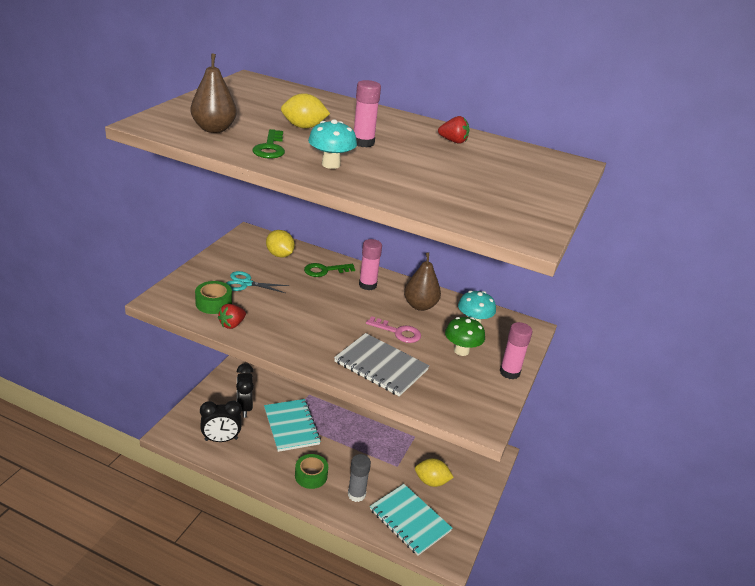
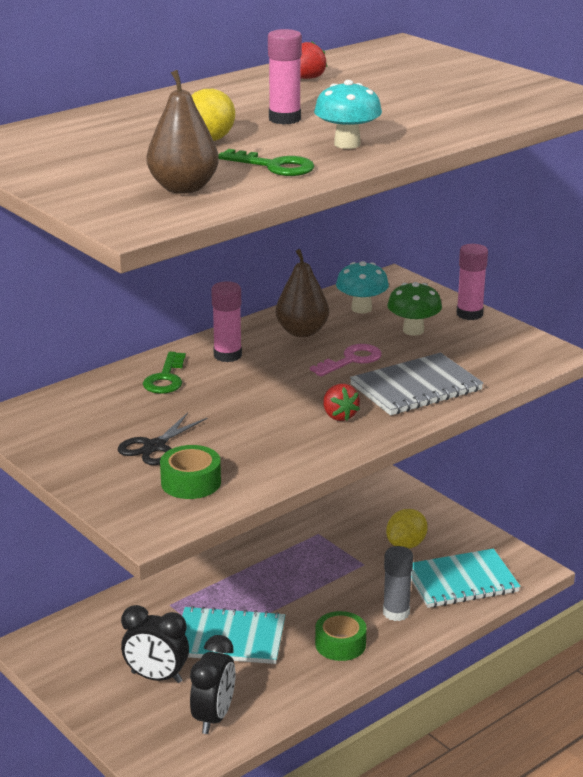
camera: 60 degrees left, 5 degrees down
(232, 324) = (258, 476): red strawberry -> red strawberry (339, 416)
(246, 283) = (154, 447): turquoise scissors -> black scissors
(279, 255) = (93, 405): yellow lemon -> none

